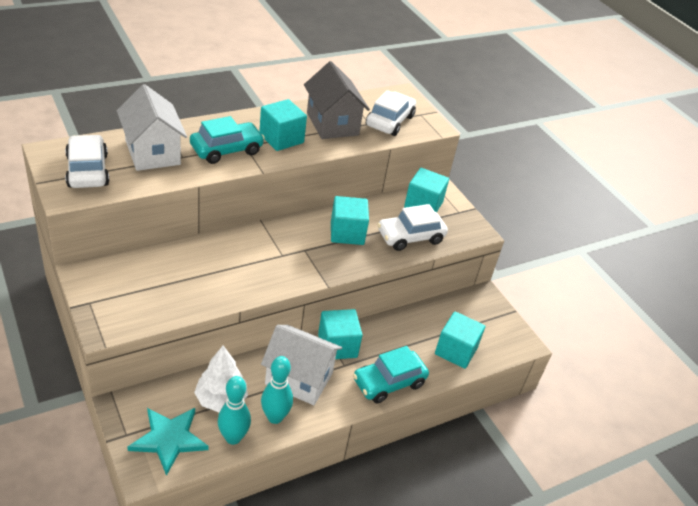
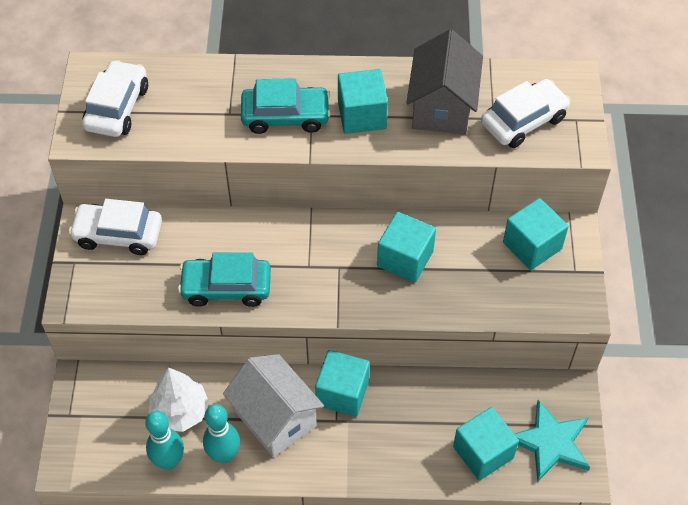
camera: 35 degrees right, 15 degrees up
(152, 152) = (199, 99): white house -> none
(169, 439) = (106, 437): turquoise star -> turquoise star (551, 442)
(389, 382) = (375, 462): turquoise car -> turquoise car (226, 287)
(410, 237) = (483, 289): white car -> white car (118, 234)

